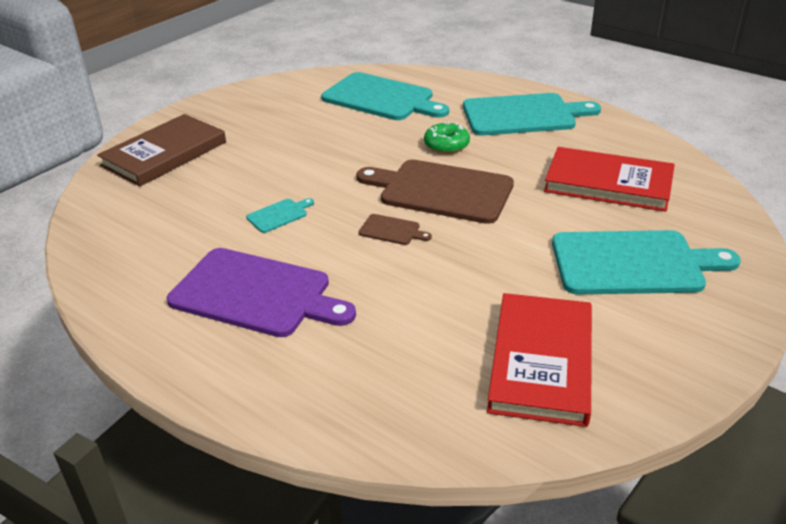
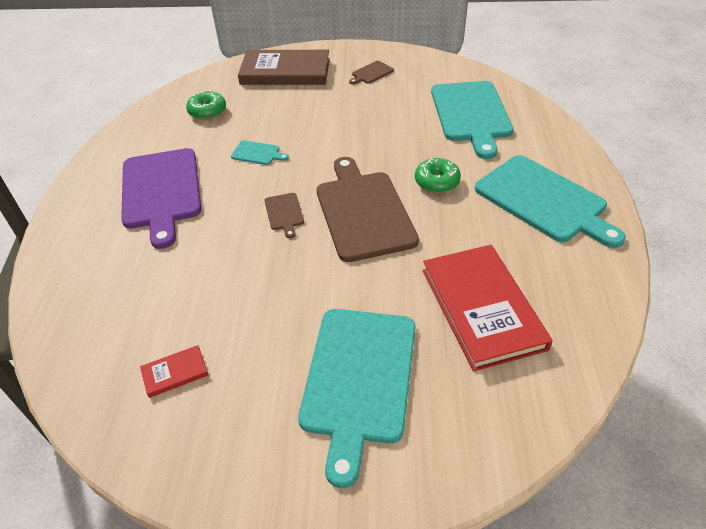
camera: 55 degrees right, 10 degrees up
(155, 221) = (207, 111): none -> green donut
(248, 115) = (371, 73): none -> brown cutting board
(541, 361) = (175, 372): red book -> red book, size x0.42
(633, 263) = (359, 379): turquoise cutting board -> turquoise cutting board turned 45 degrees clockwise

